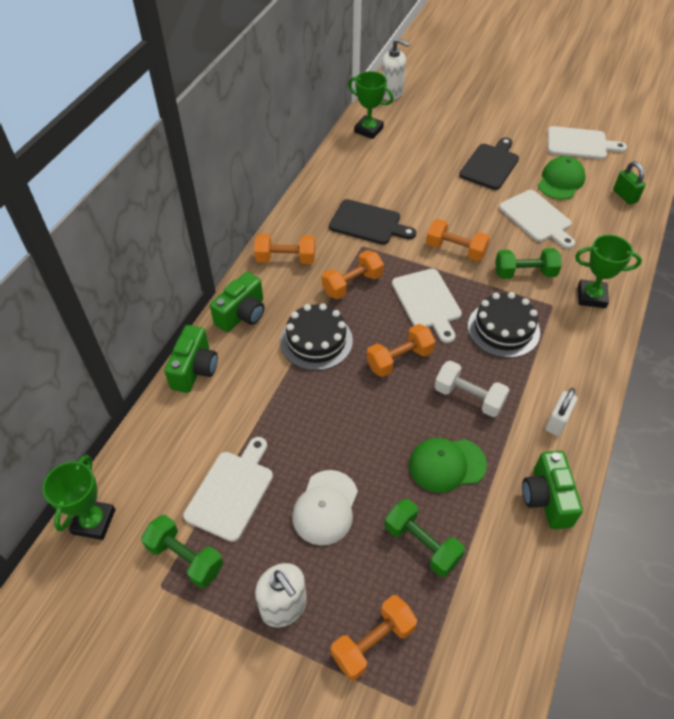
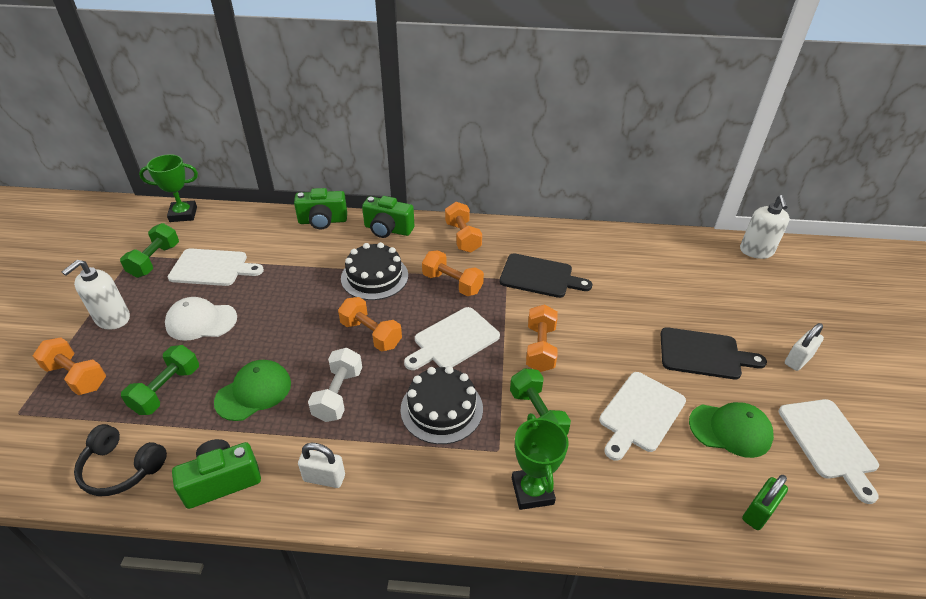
camera: 70 degrees right, 10 degrees down
(368, 130) = (679, 248): green trophy -> none
(368, 223) = (540, 276): black cutting board -> black cutting board turned 75 degrees counterclockwise
(447, 465) = (253, 392): green cap -> green cap turned 75 degrees clockwise
(509, 125) = (798, 360): none -> white padlock
(515, 586) = (121, 468): none -> black headphones

